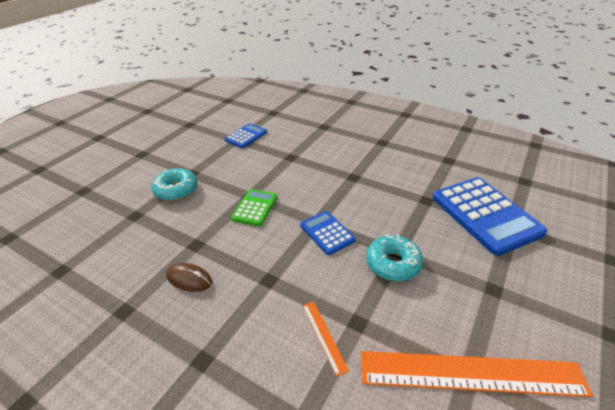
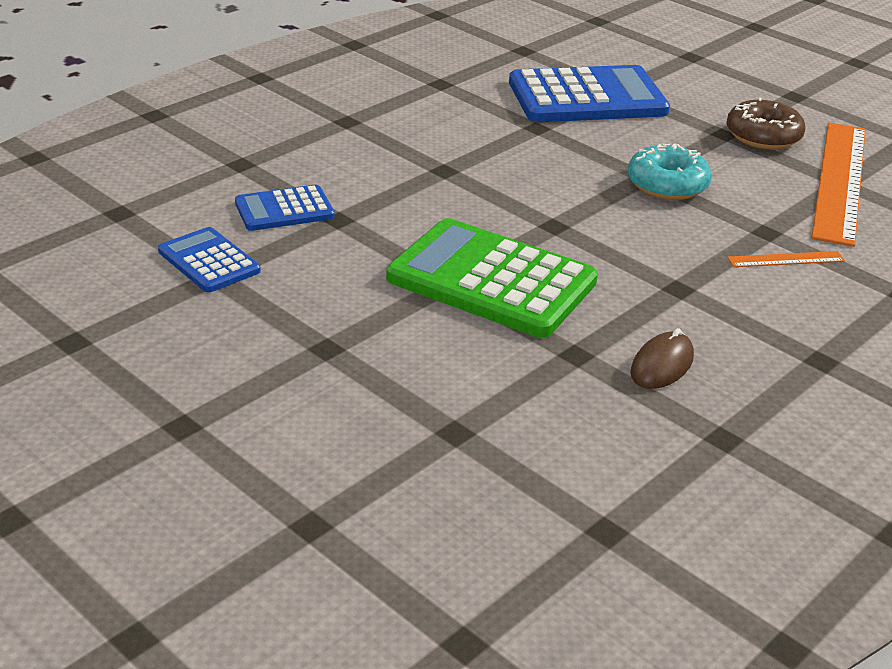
camera: 80 degrees left, 5 degrees down
(176, 190) = (385, 372): turquoise donut -> none
(255, 208) = (491, 280): green calculator -> green calculator, size x1.91
(327, 233) = (586, 221): blue calculator -> blue calculator (284, 210)
(510, 314) = (763, 136): none -> brown donut

